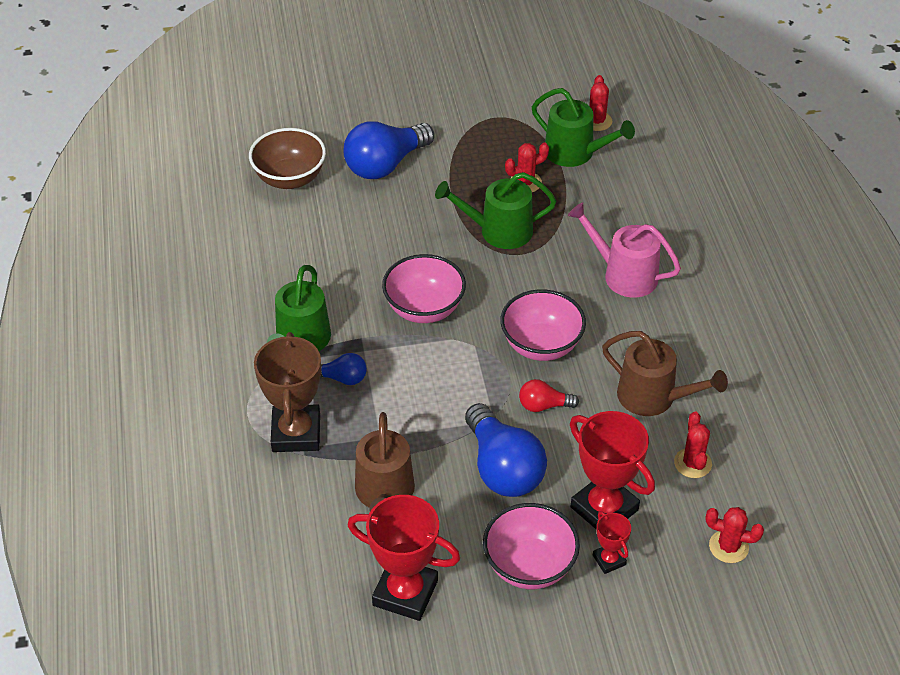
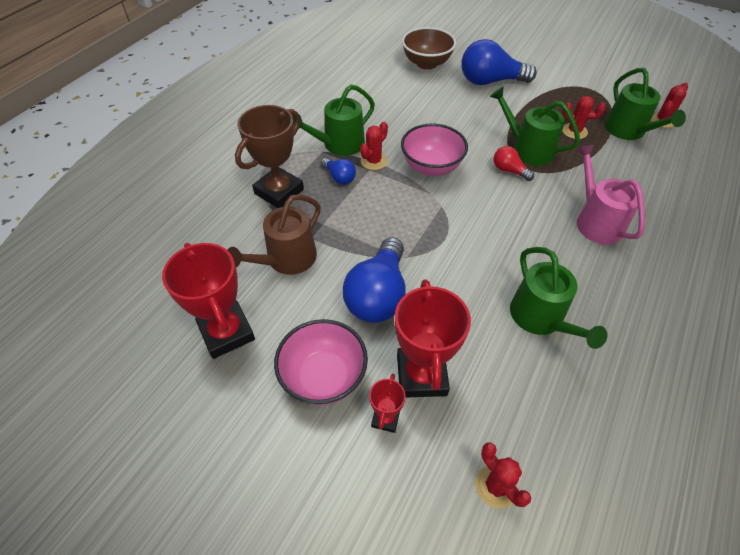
camera: 40 degrees right, 5 degrees up
(541, 345) = (487, 232): pink bowl -> none
(543, 405) = (450, 271): red light bulb -> red light bulb (509, 170)
(653, 397) = (540, 318): brown watering can -> green watering can
(692, 463) = (527, 391): red cactus -> red cactus (373, 161)

